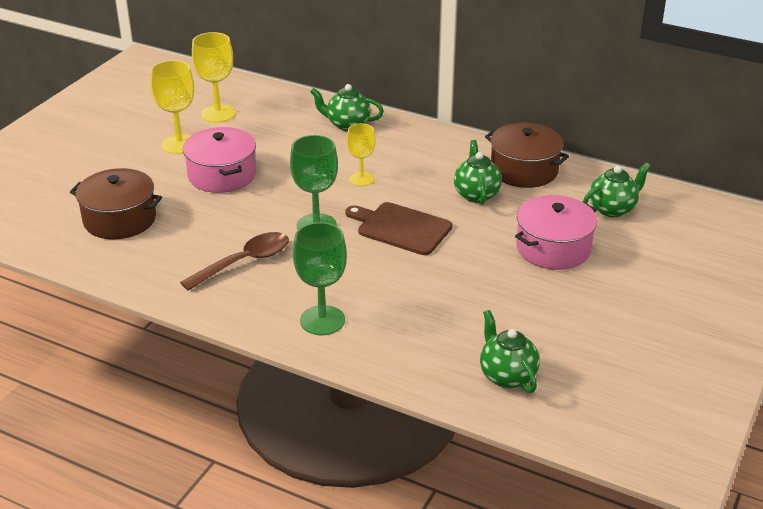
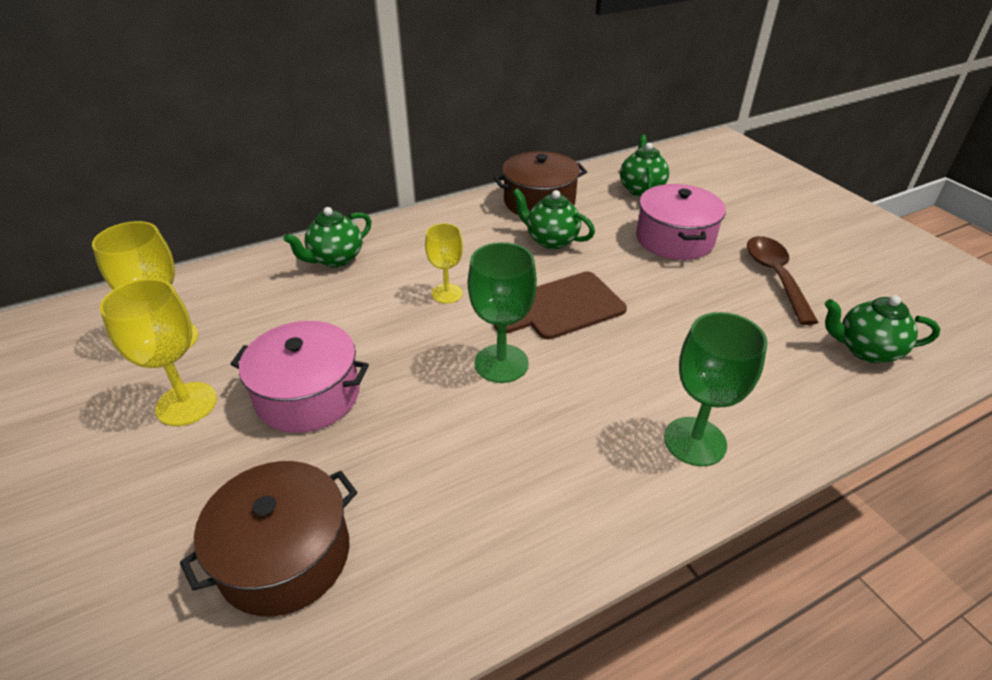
camera: 55 degrees left, 5 degrees up
(244, 262) = (520, 459): brown spoon -> brown spoon (775, 277)

